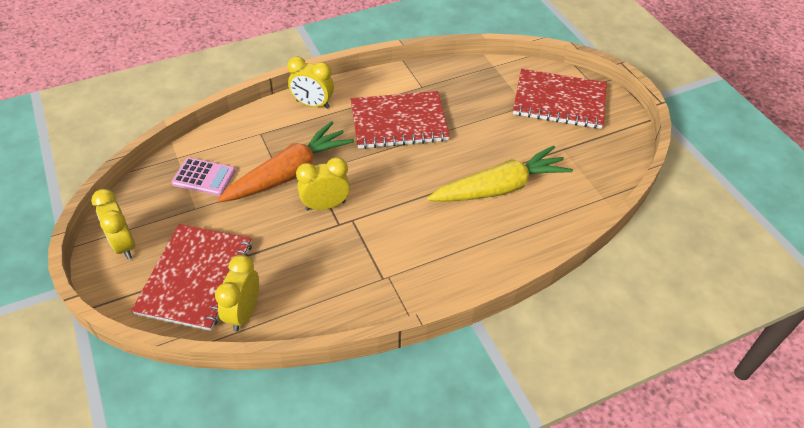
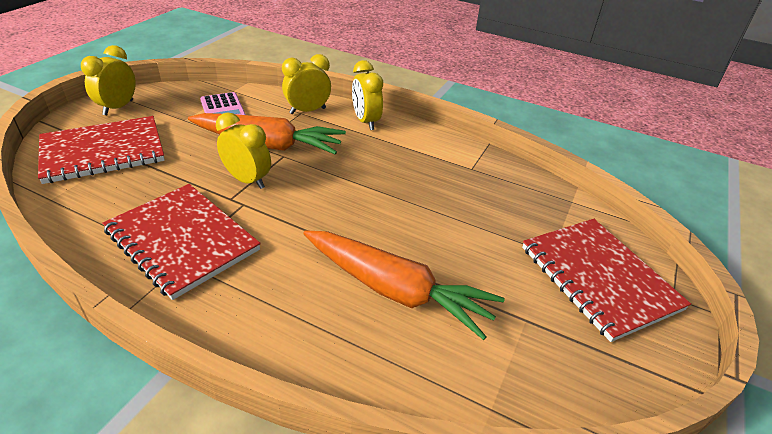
camera: 50 degrees right, 10 degrees down
(244, 313) = (75, 192): yellow clock -> yellow clock (307, 111)
(399, 122) = (405, 175): red notebook -> red notebook (182, 240)
(499, 188) = (395, 290): yellow carrot -> orange carrot

